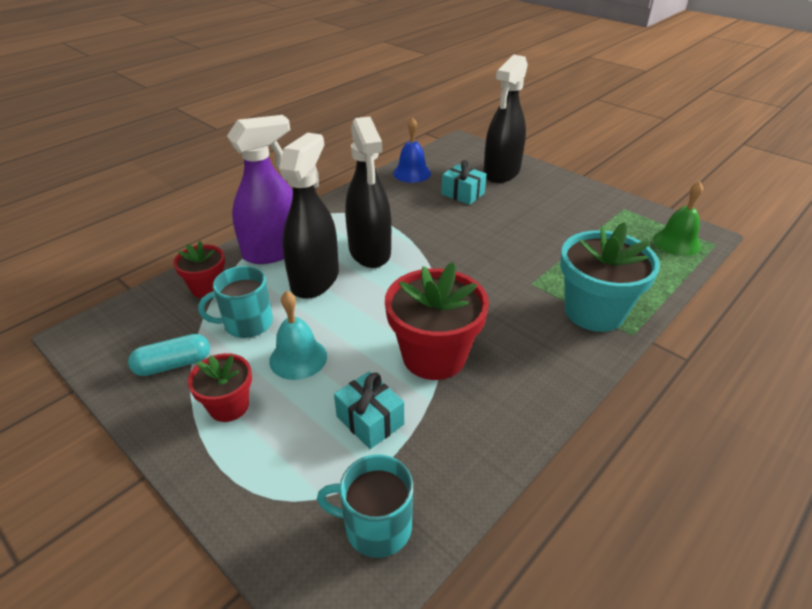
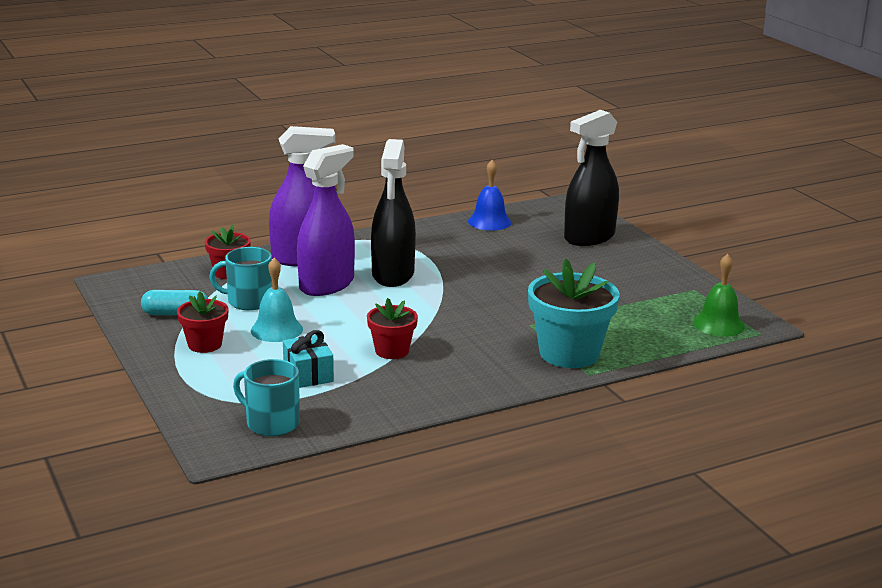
camera: 20 degrees right, 15 degrees down
(315, 280) = (327, 285): black spray bottle -> purple spray bottle
(434, 356) = (392, 351): red flower pot -> red flower pot, size x0.56
(463, 194) = (528, 248): turquoise gift -> none

